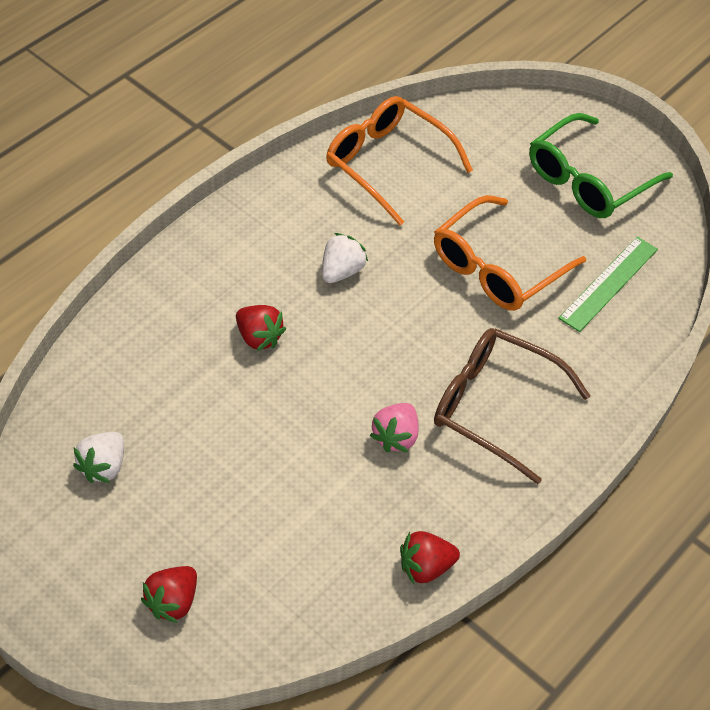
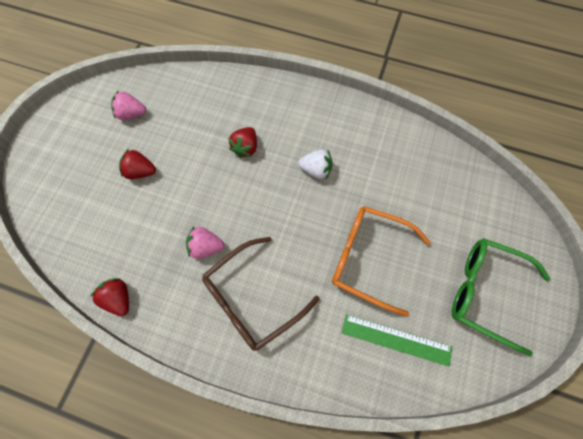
camera: 70 degrees right, 15 degrees up
(104, 466) = (131, 114): white strawberry -> pink strawberry
(173, 602) = (60, 179): red strawberry -> red strawberry (140, 172)
(388, 164) = (417, 162): orange glasses -> none
(495, 407) = (252, 298): brown glasses -> brown glasses turned 135 degrees counterclockwise

